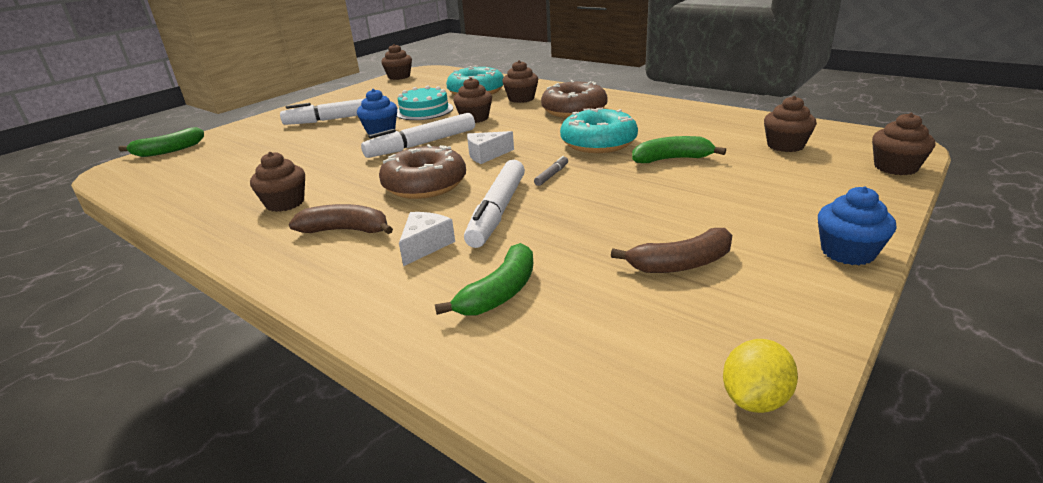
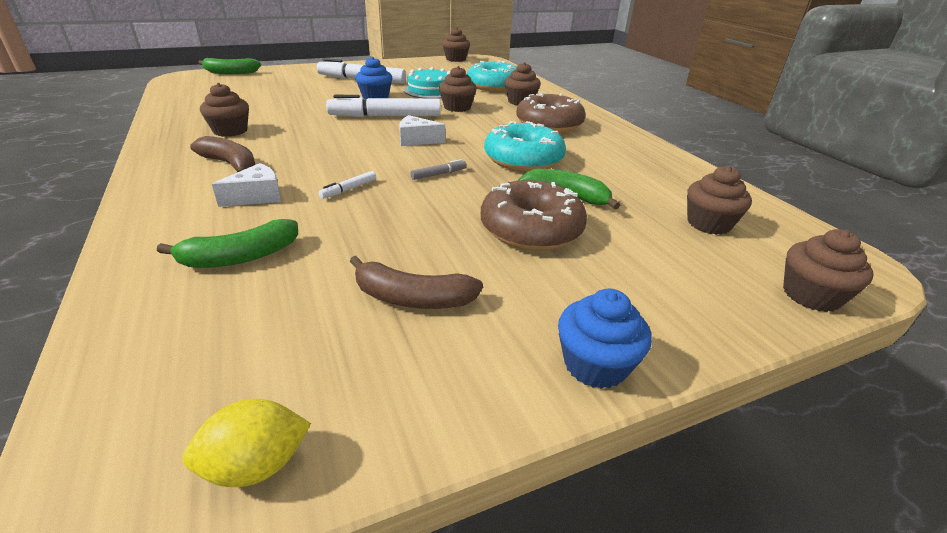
camera: 25 degrees right, 5 degrees up
(425, 185) = (335, 149): brown donut -> brown donut (531, 229)
(497, 211) = (348, 189): white marker -> white marker, size x0.42

